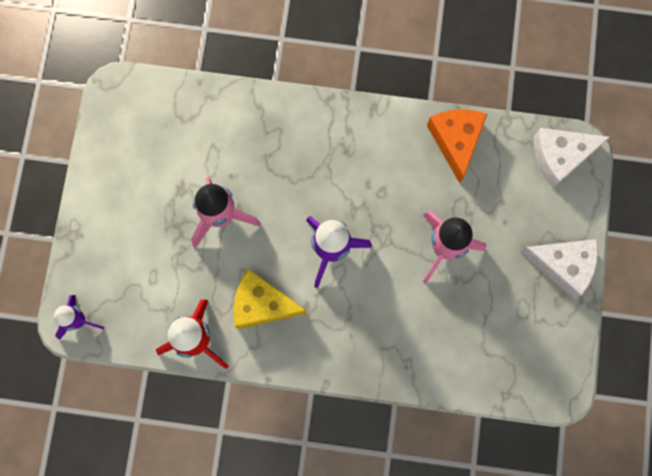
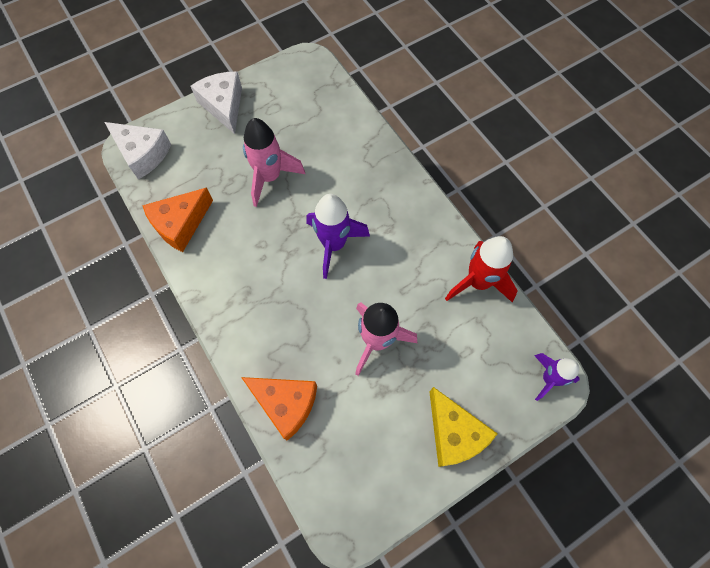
camera: 130 degrees left, 10 degrees down
(232, 114) = (286, 403): none -> orange cheese
(262, 304) = (413, 259): yellow cheese -> yellow cheese (454, 433)

